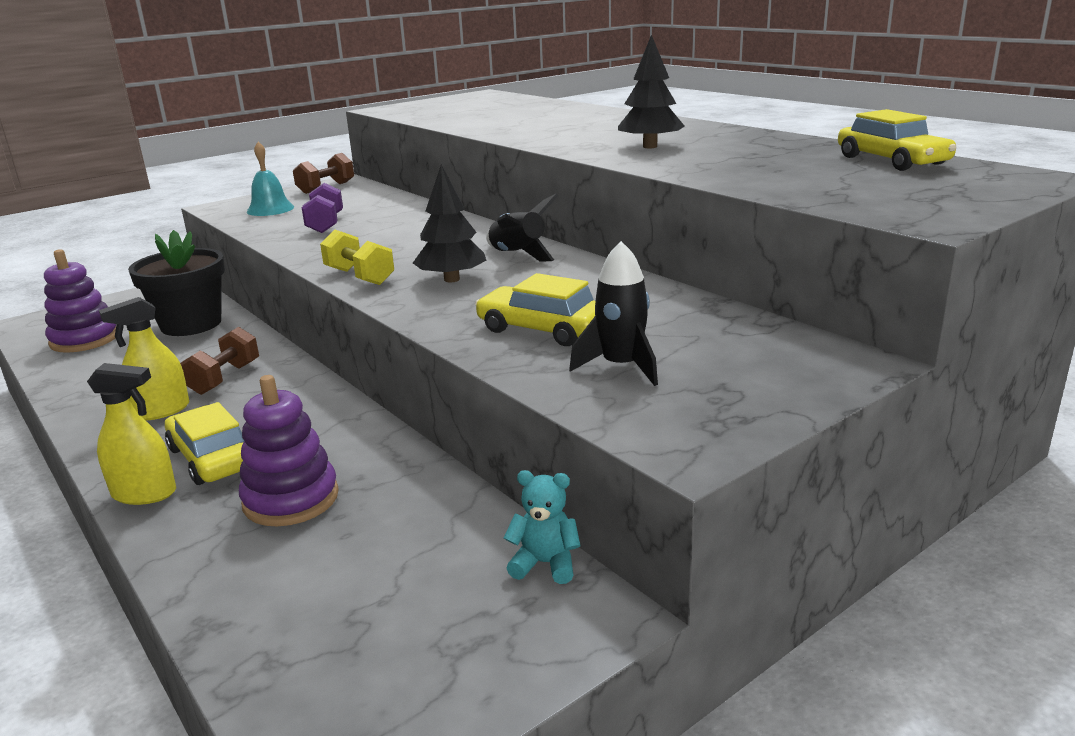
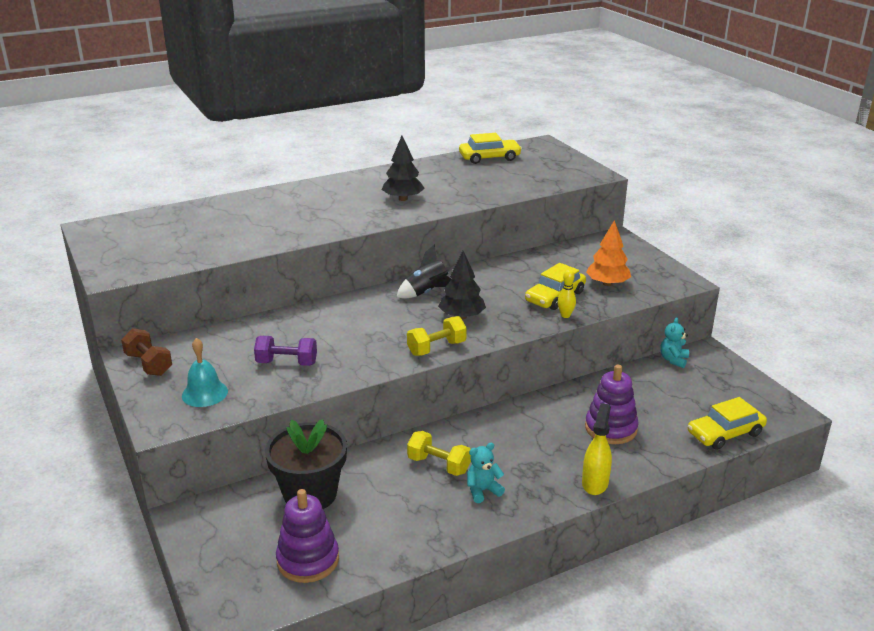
camera: 80 degrees left, 5 degrees up
(161, 411) = (483, 490): yellow spray bottle -> turquoise teddy bear
(212, 458) = (558, 460): yellow car -> yellow car (725, 433)
(224, 378) = (439, 465): brown dumbbell -> yellow dumbbell
(476, 342) = (565, 315): none -> yellow bowling pin
(621, 367) = (607, 284): black rocket -> orange tree

